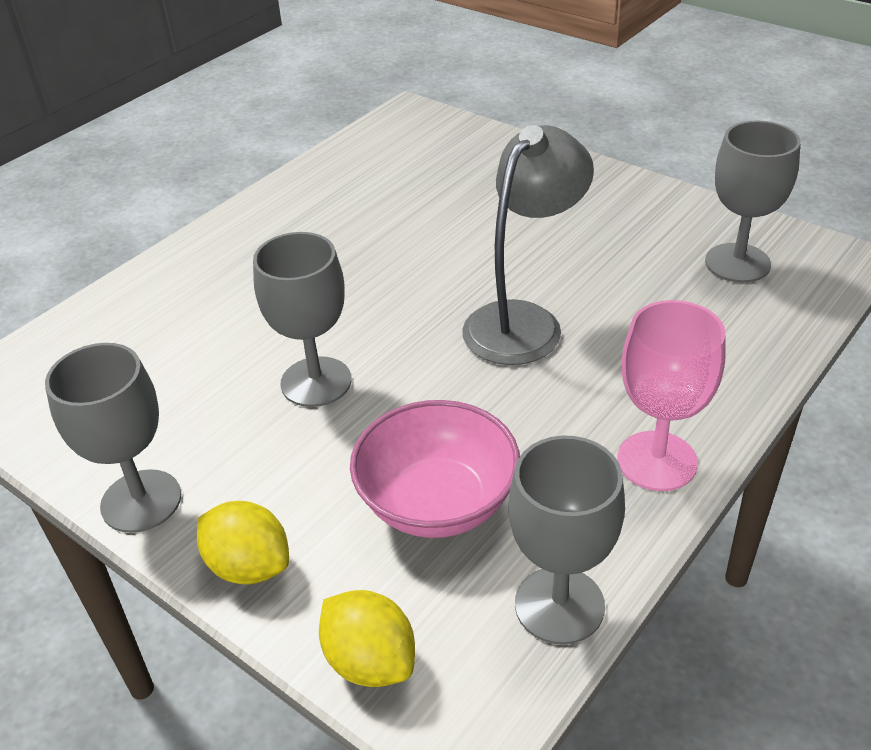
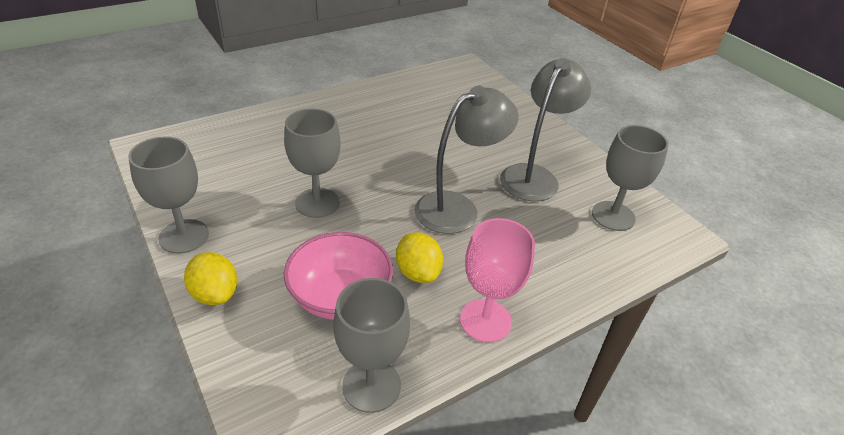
camera: 15 degrees right, 0 degrees up
(370, 661) = (244, 375): yellow lemon -> yellow lemon (418, 272)
(601, 242) = (534, 176): none -> grey lamp

